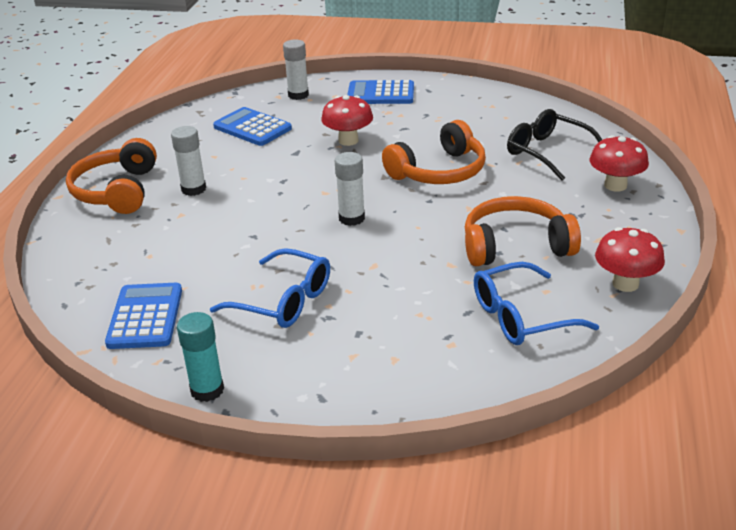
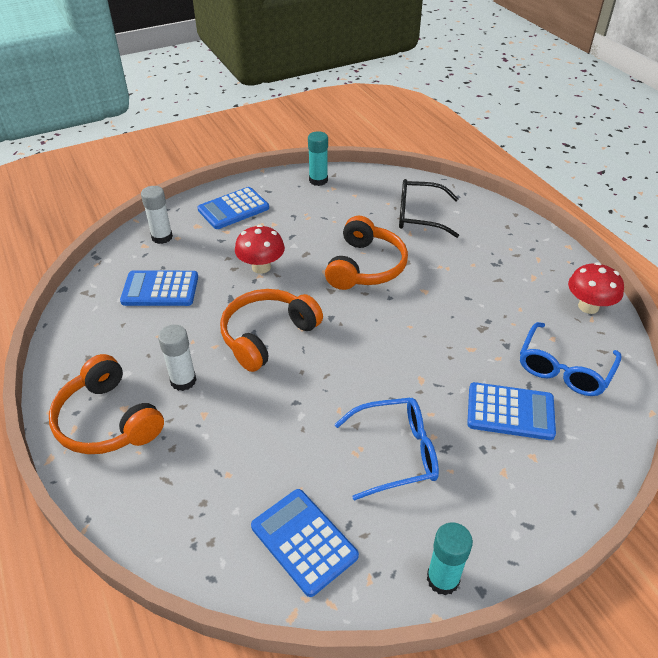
camera: 40 degrees left, 10 degrees up
(351, 218) = (353, 343): white glue stick -> none
(420, 321) = (510, 412): none -> blue calculator
(486, 96) = (318, 180): none -> turquoise glue stick
(515, 246) = (492, 309): orange headphones -> orange headphones (267, 335)
(615, 185) = (492, 226): red mushroom -> none

